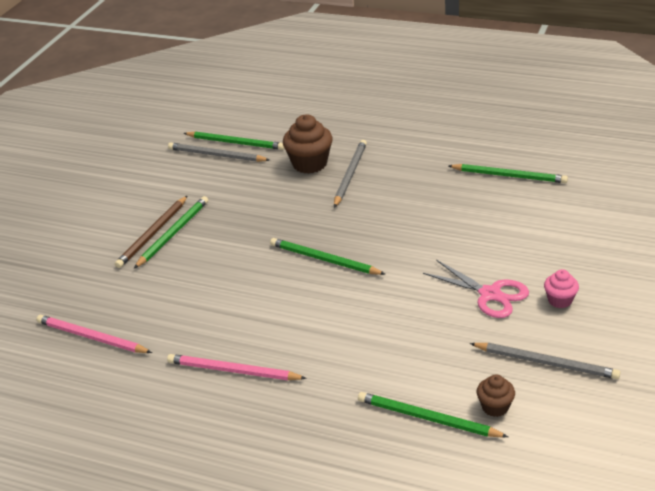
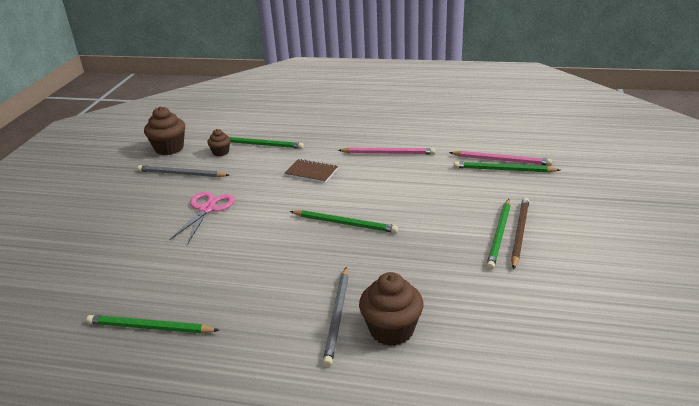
camera: 170 degrees right, 5 degrees down
(216, 155) = (521, 336): grey pencil -> none
(236, 143) = (508, 360): green pencil -> green pencil (503, 170)
(352, 344) = (311, 172): none -> brown notebook
(490, 294) = (207, 209): pink scissors -> pink scissors turned 75 degrees clockwise
(560, 300) = (154, 209): pink cupcake -> none
(590, 430) = (169, 148): none -> brown cupcake

